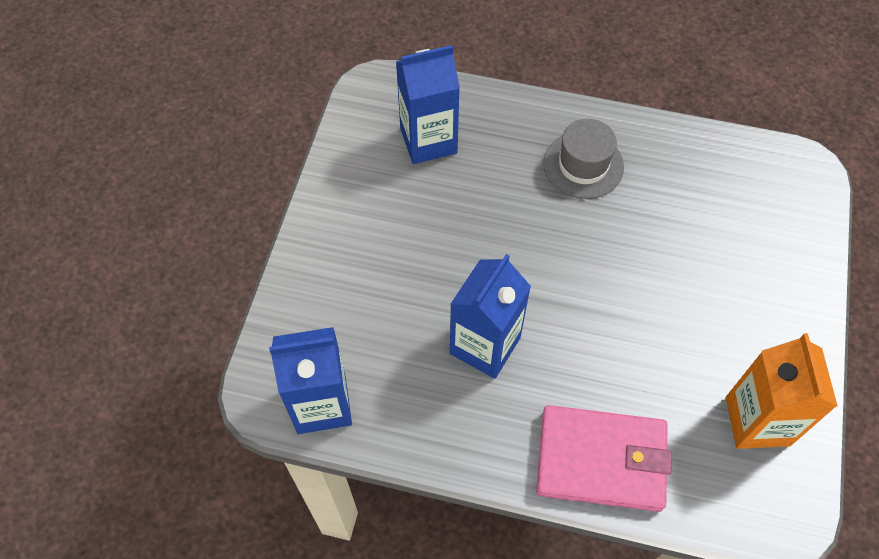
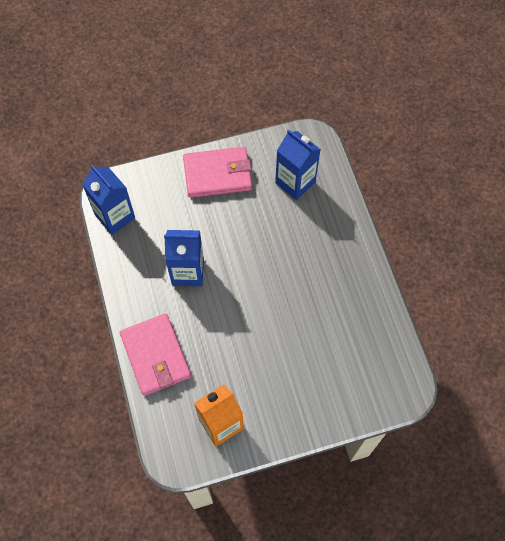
camera: 60 degrees right, 5 degrees up
(348, 227) = (217, 174): none -> pink wallet
(583, 165) = (330, 266): grey hat -> none

